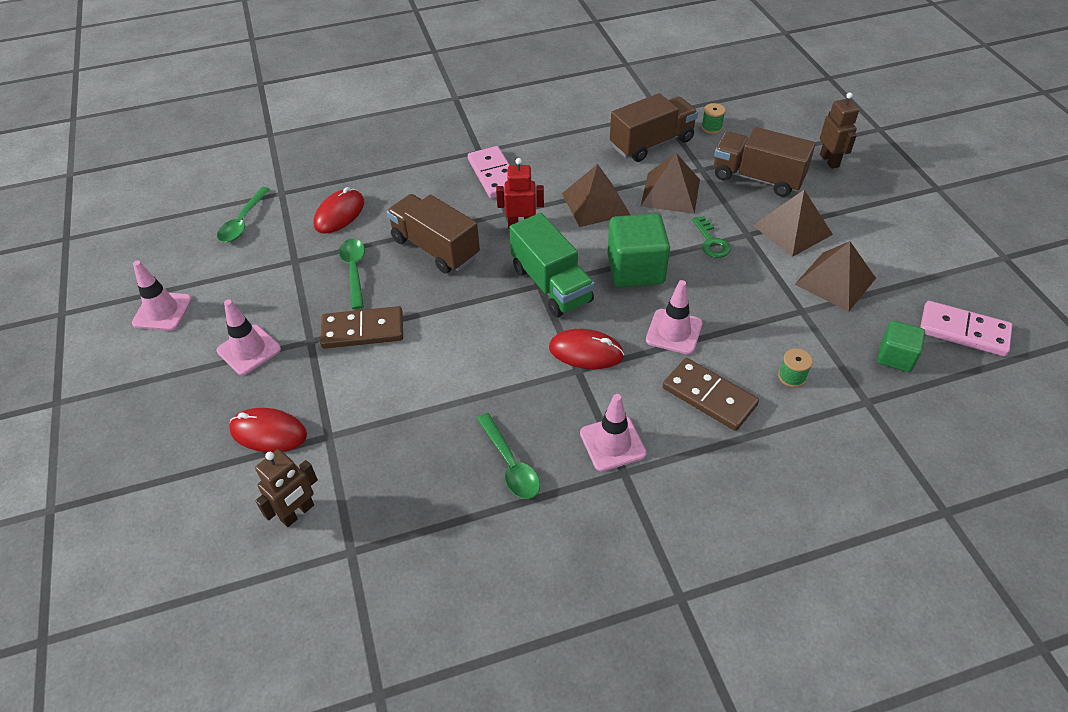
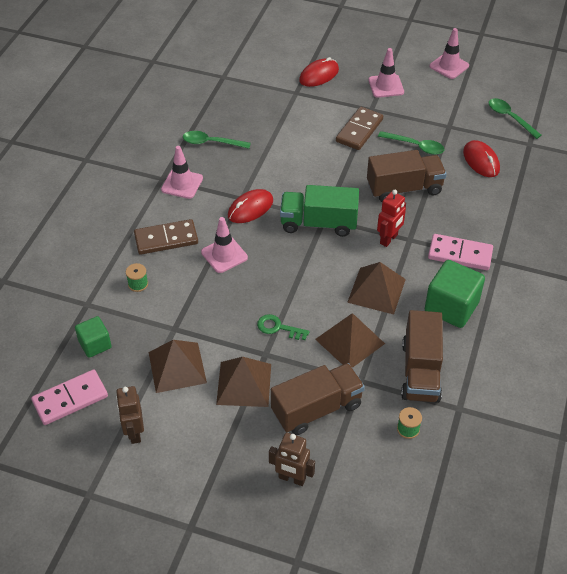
camera: 125 degrees right, 0 degrees up
(297, 513) = (261, 69): brown robot -> brown robot (134, 432)
(635, 269) = (292, 271): green cube -> green cube (451, 307)

